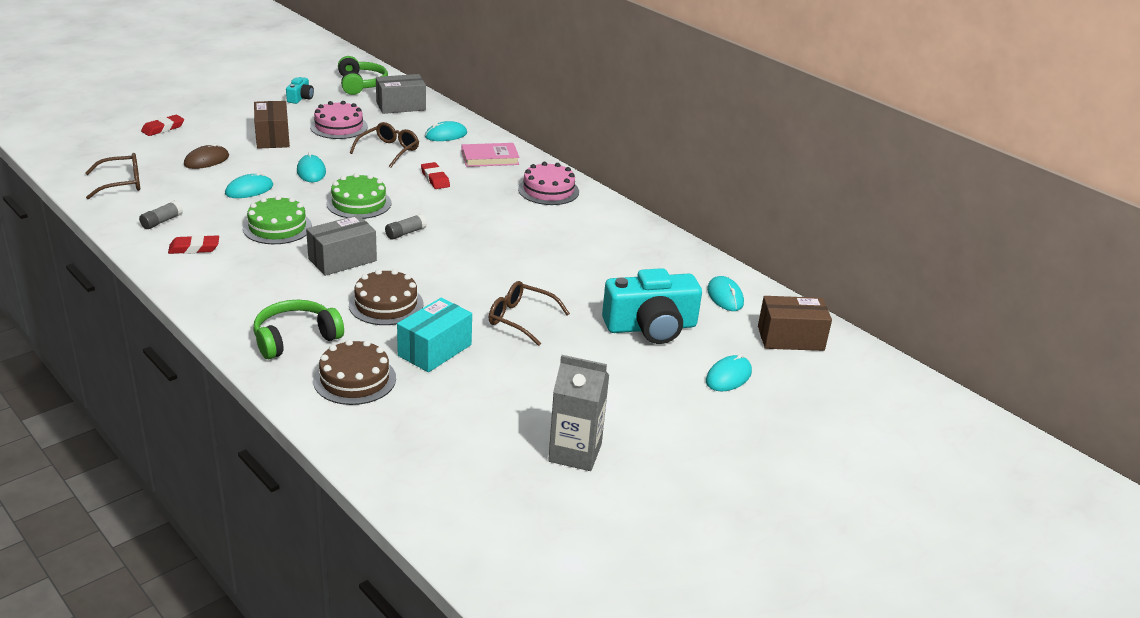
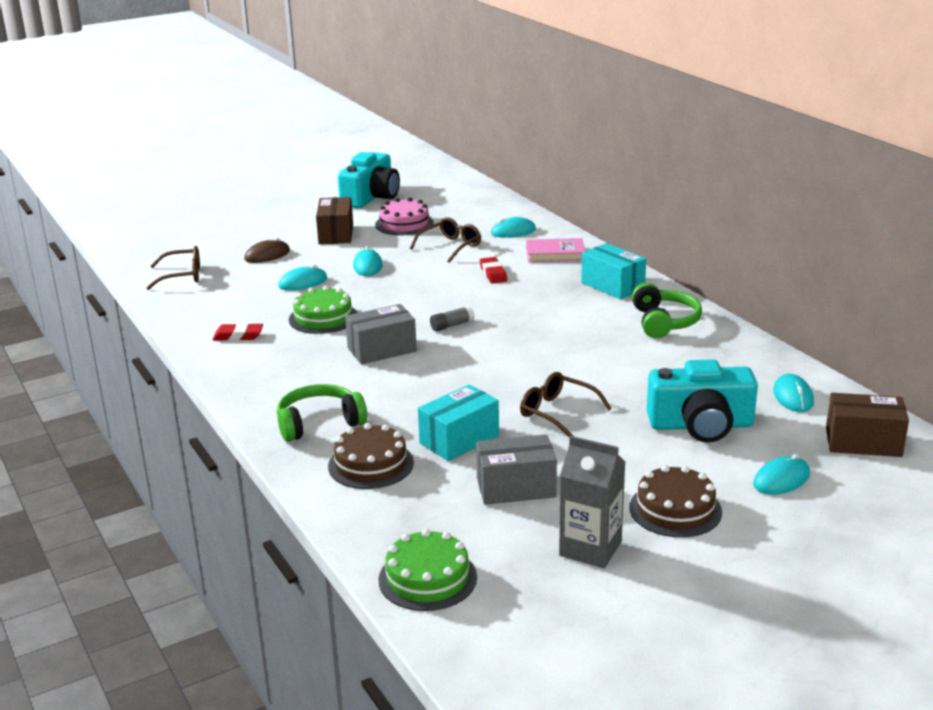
camera: 15 degrees right, 5 degrees down
(162, 221) = (212, 311): grey glue stick -> none
(163, 128) = (232, 226): red eraser -> none
(300, 98) = (371, 197): turquoise camera -> turquoise camera, size x2.14
(359, 203) = (409, 296): green cake -> green cake (427, 578)
(361, 84) = (435, 184): green headphones -> green headphones (664, 322)
(386, 304) = (417, 393): brown cake -> brown cake (675, 509)
(401, 106) = (471, 204): grey box -> grey box (516, 487)
(548, 190) = (612, 286): pink cake -> turquoise box

